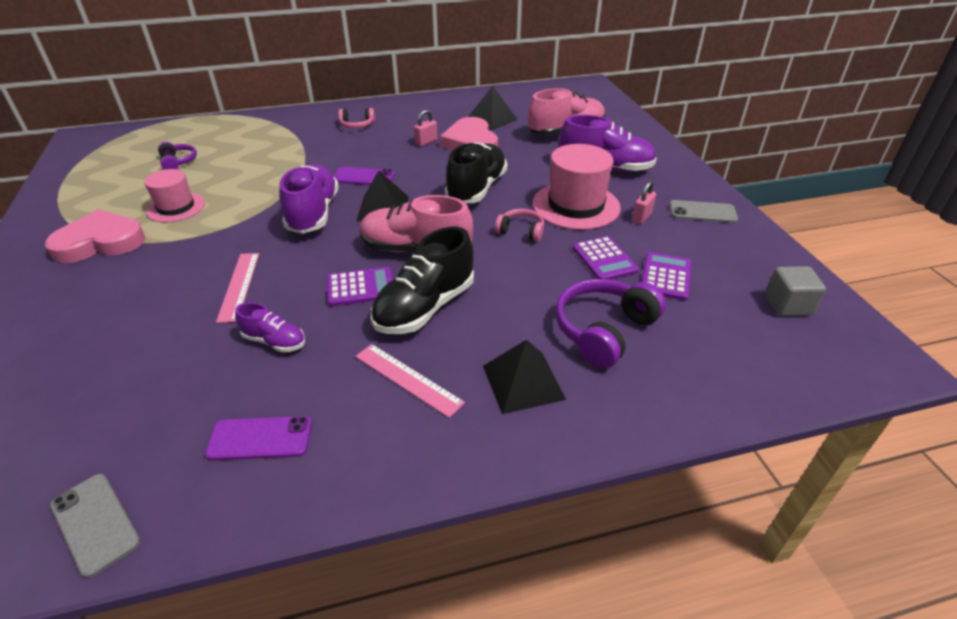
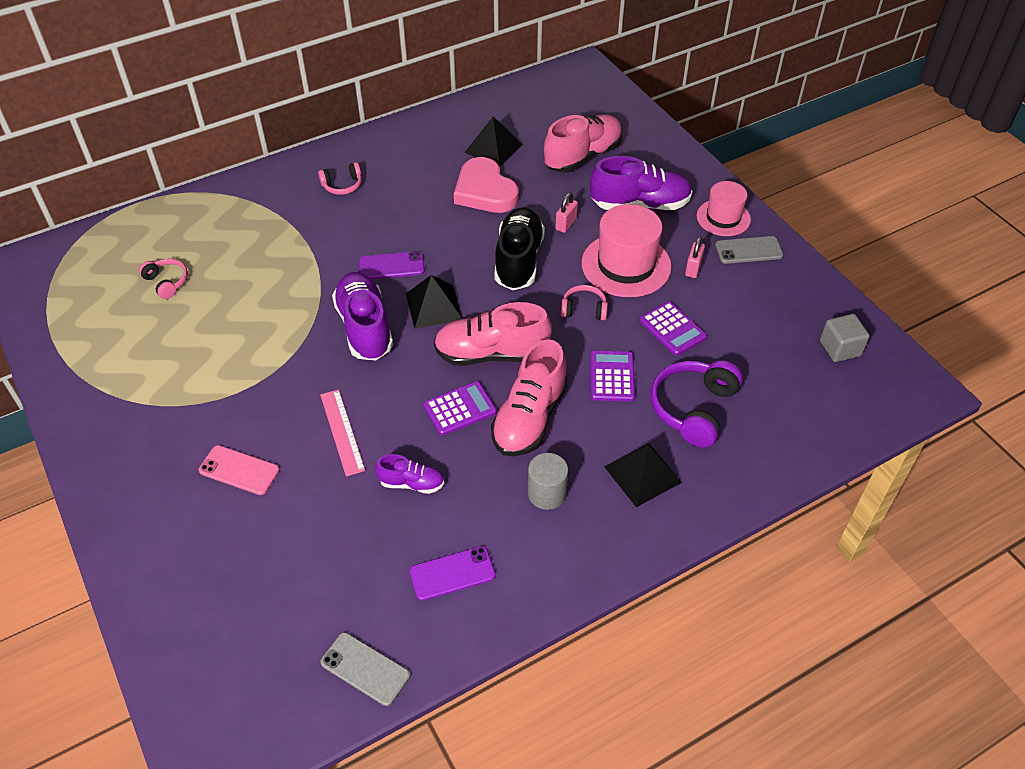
camera: 15 degrees left, 10 degrees up
(100, 242) = (161, 410): pink heart -> none
(125, 299) = (239, 470): none -> pink phone
(176, 207) = (211, 348): pink hat -> pink hat (723, 217)
(178, 162) = (167, 282): purple headphones -> pink headphones
(408, 379) = (547, 493): pink ruler -> grey cylinder
(425, 307) = (529, 418): black shoe -> pink shoe
(426, 142) = (435, 199): pink padlock -> pink padlock (566, 224)
(665, 277) = (732, 338): purple calculator -> purple calculator (612, 376)

